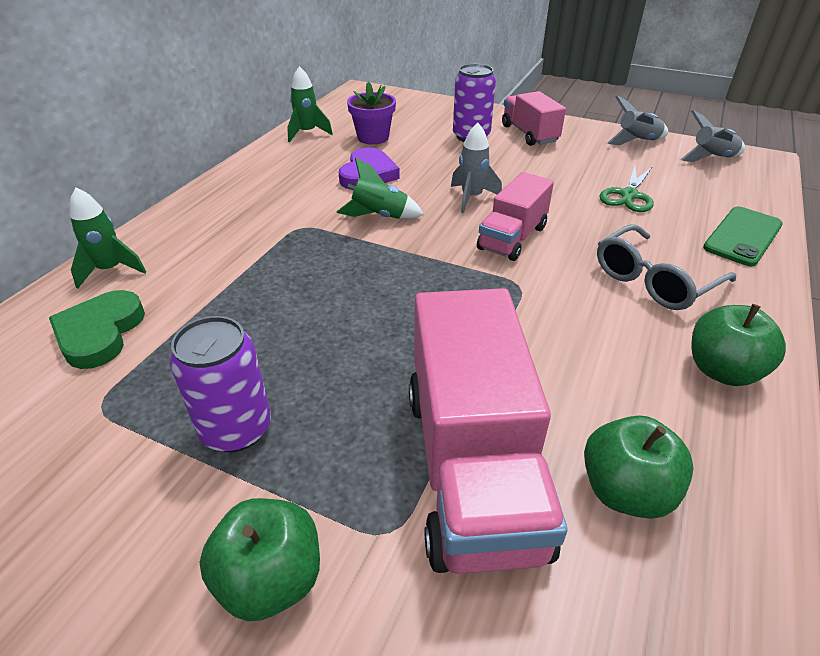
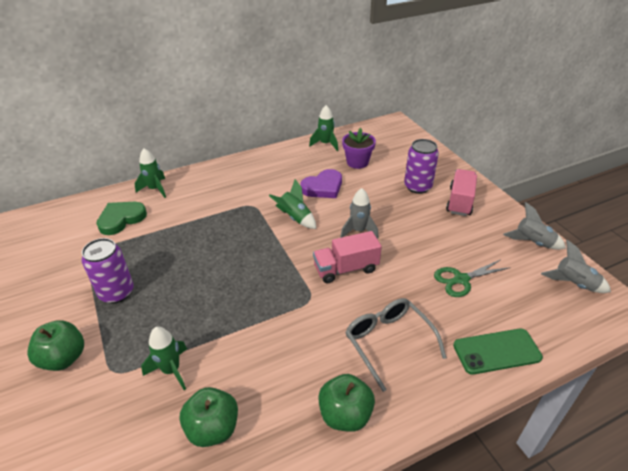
camera: 40 degrees right, 0 degrees up
(472, 467) = (171, 370): pink truck -> green rocket
(653, 280) = (388, 342): grey glasses -> grey glasses turned 60 degrees clockwise

